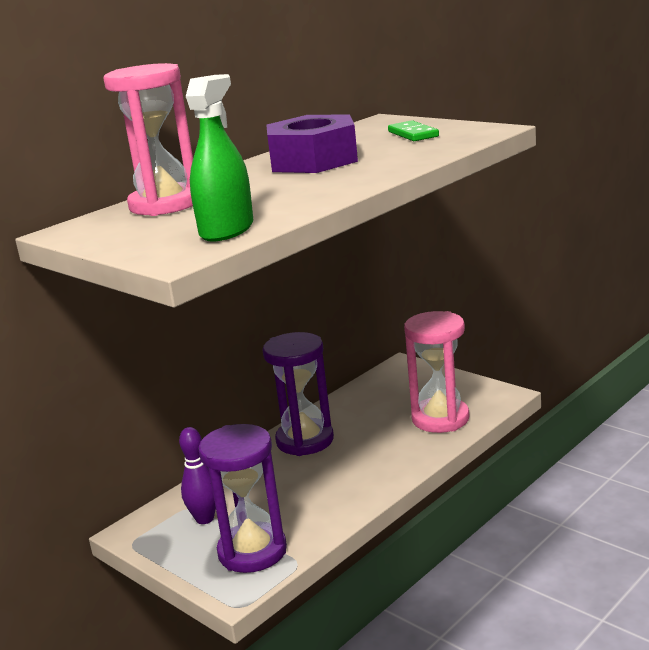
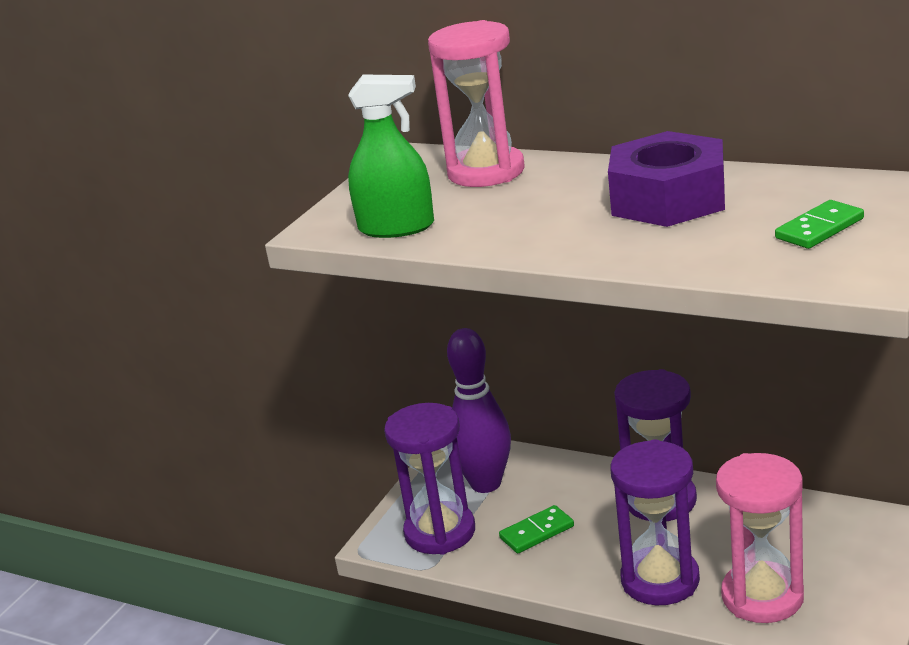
camera: 75 degrees right, 5 degrees up
(205, 519) = (486, 483): purple bowling pin -> purple bowling pin, size x1.61
(296, 500) = (537, 532): none -> green domino
(397, 453) = (660, 580): none -> purple hourglass

